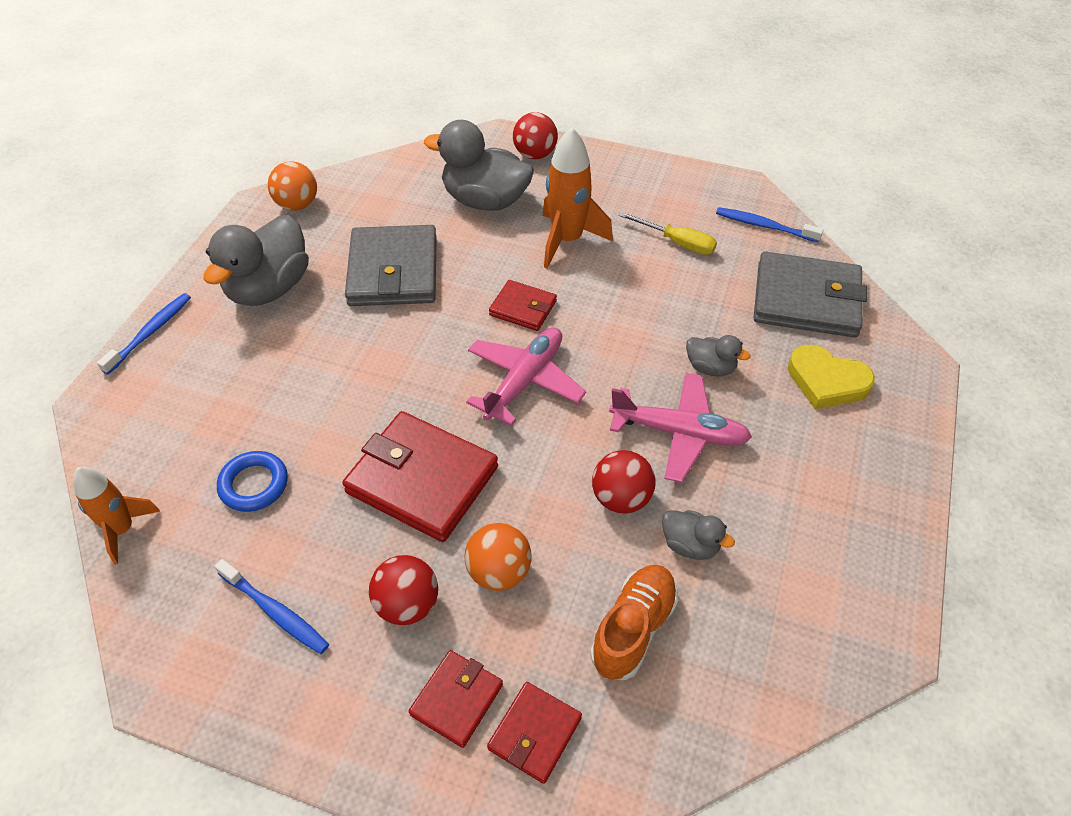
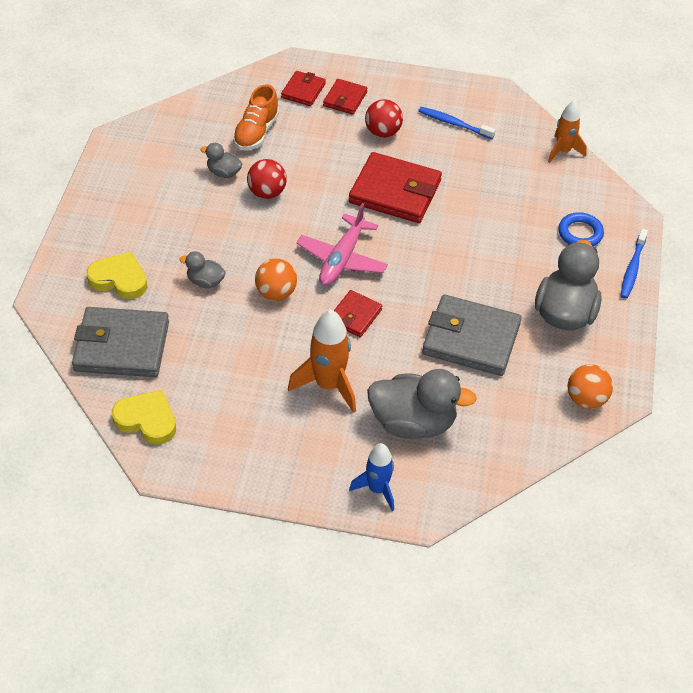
camera: 170 degrees right, 0 degrees up
(254, 484) = (499, 180): blue ring -> blue ring (580, 233)
(393, 271) = (471, 339): grey wallet -> grey wallet turned 60 degrees counterclockwise
(499, 572) = (335, 150): orange ball -> orange ball (276, 293)
(523, 308) = (355, 316): red wallet -> red wallet turned 75 degrees counterclockwise
(535, 155) = (377, 489): red ball -> blue rocket
(677, 243) = (229, 392): yellow screwdriver -> none
(679, 433) = (229, 234): pink plane -> none
(764, 226) = (147, 420): blue toothbrush -> yellow heart

